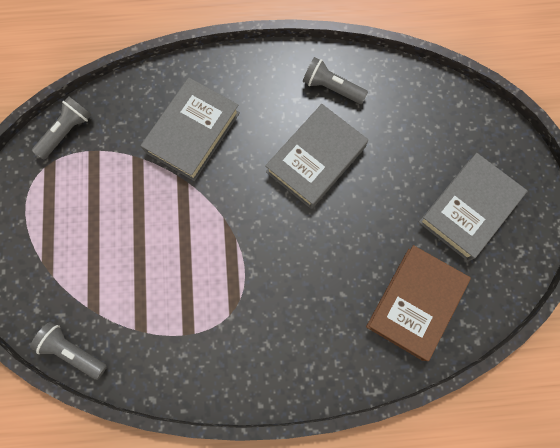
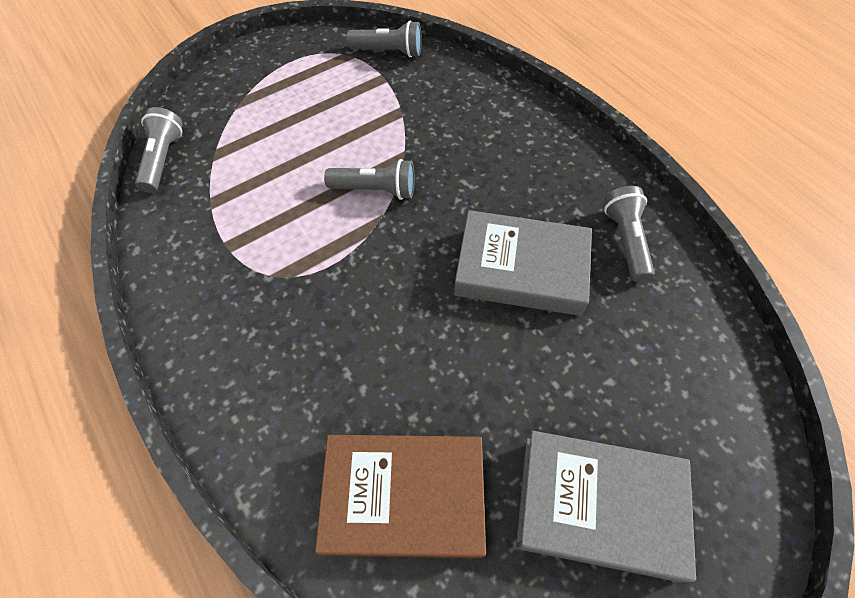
camera: 60 degrees right, 15 degrees down
(192, 132) = (462, 140): grey book -> none
(200, 213) = (375, 190): none -> grey flashlight

